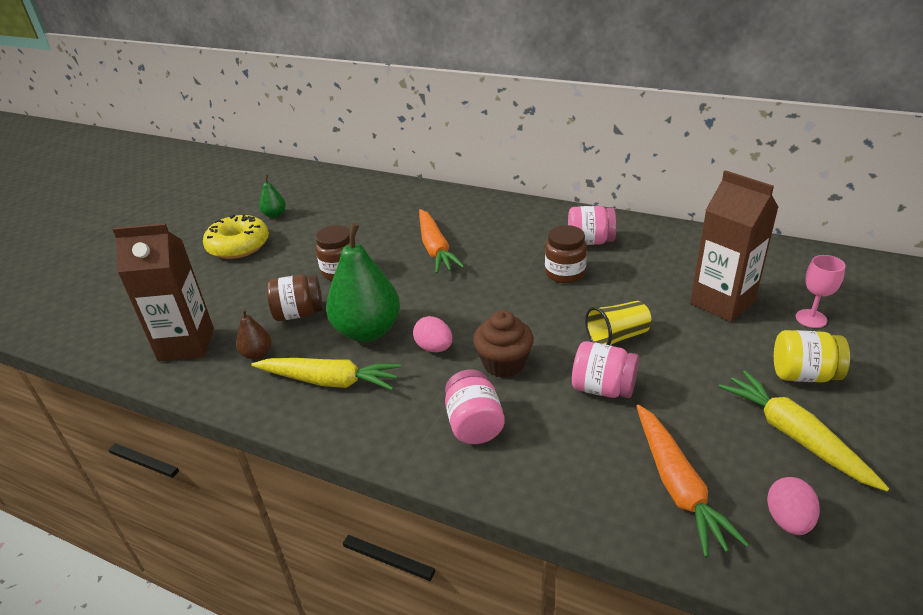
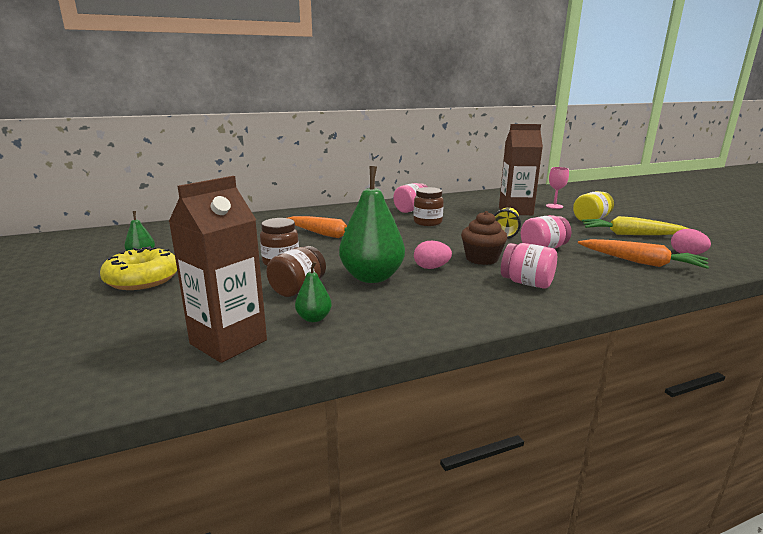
camera: 50 degrees left, 15 degrees down
(257, 354) = (314, 318): brown pear -> green pear
(329, 381) = (404, 305): yellow carrot -> none

